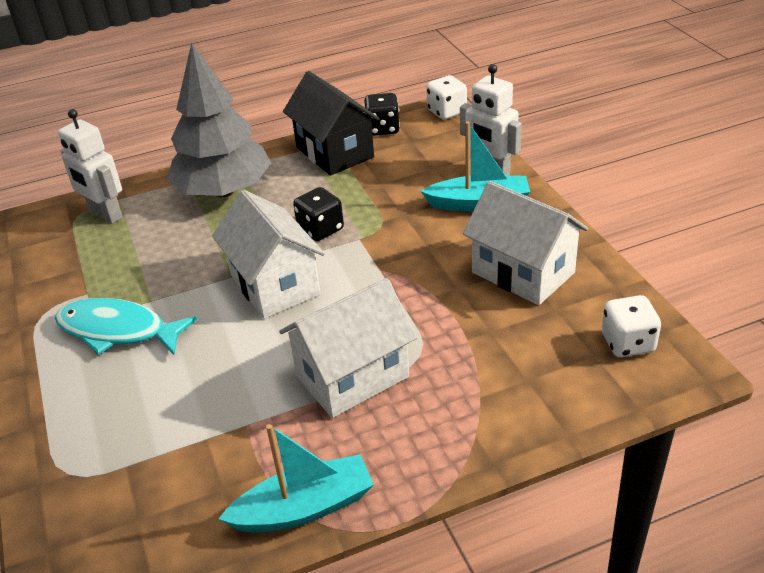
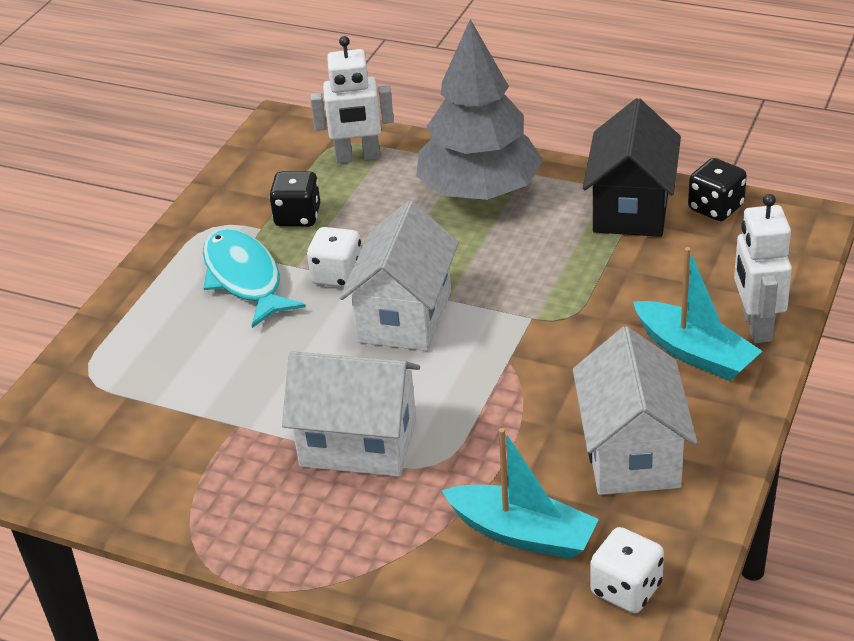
camera: 45 degrees right, 0 degrees up
(105, 215) = (358, 157): white robot -> white robot turned 90 degrees counterclockwise
(304, 508) = (195, 520): turquoise boat -> turquoise boat (522, 533)
(320, 229) = (511, 286): black dice -> black dice (298, 217)
(447, 112) = (812, 226): white dice -> white dice (337, 275)

